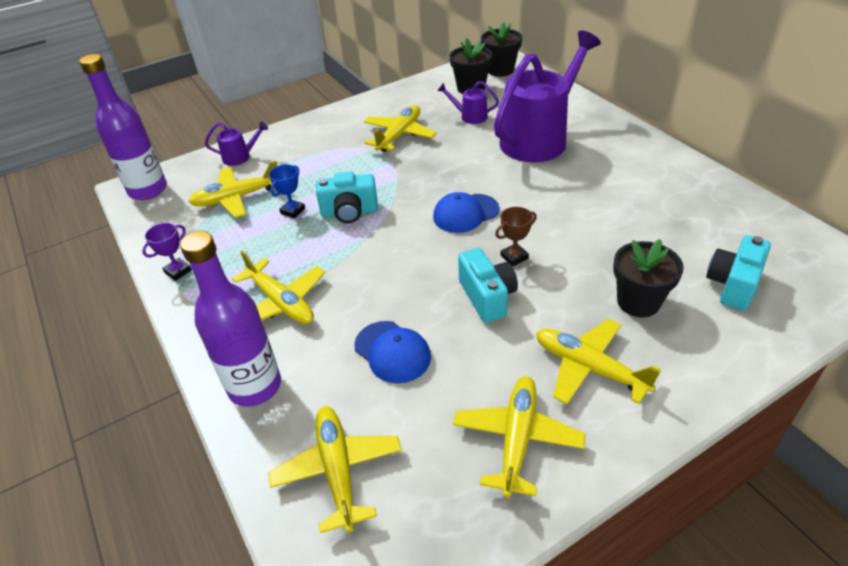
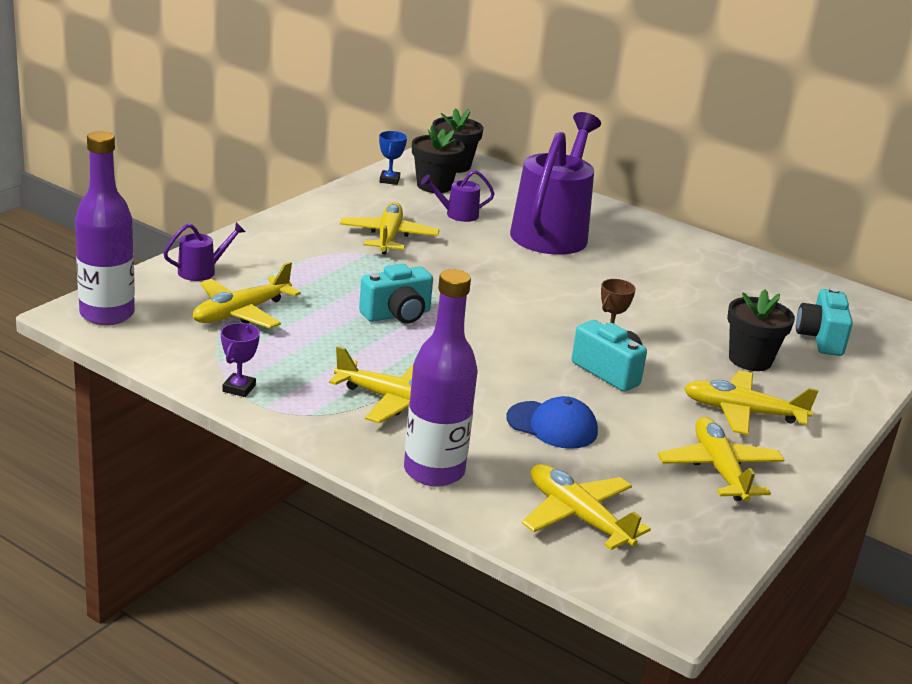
camera: 30 degrees left, 15 degrees down
(293, 211) = (326, 319): blue trophy -> blue trophy (389, 180)
(465, 213) = (529, 305): blue cap -> none

